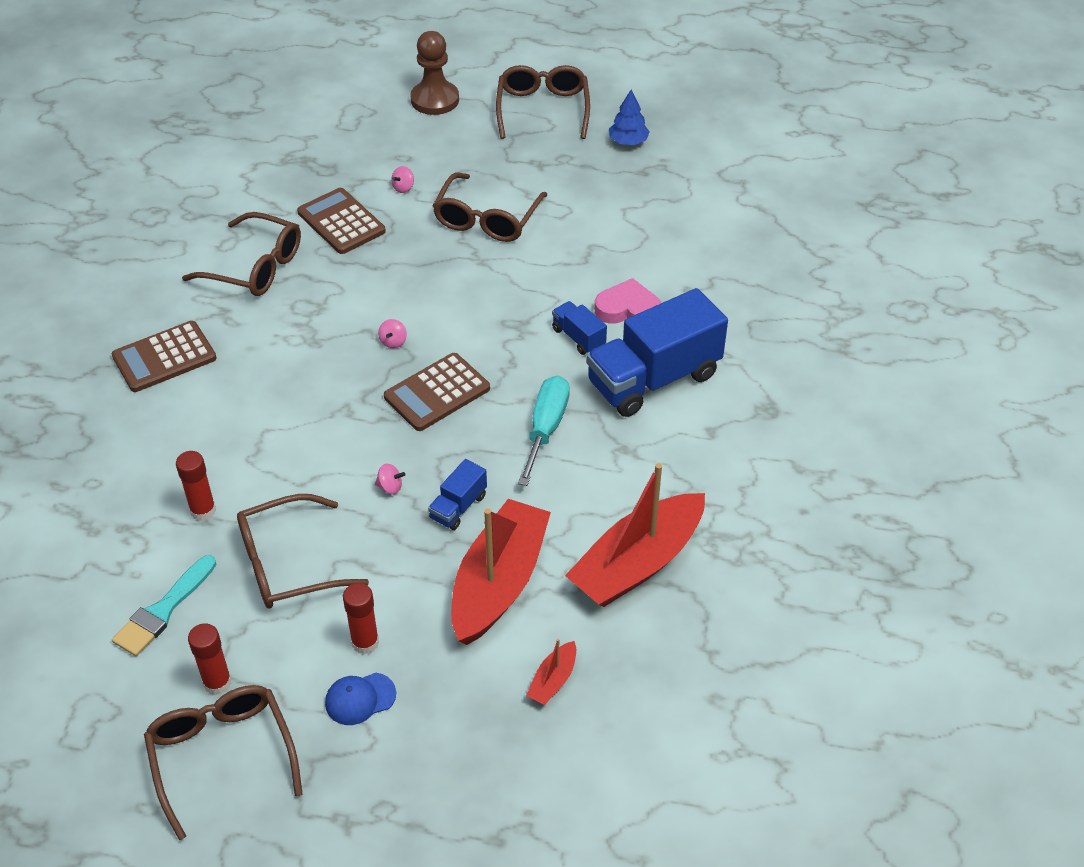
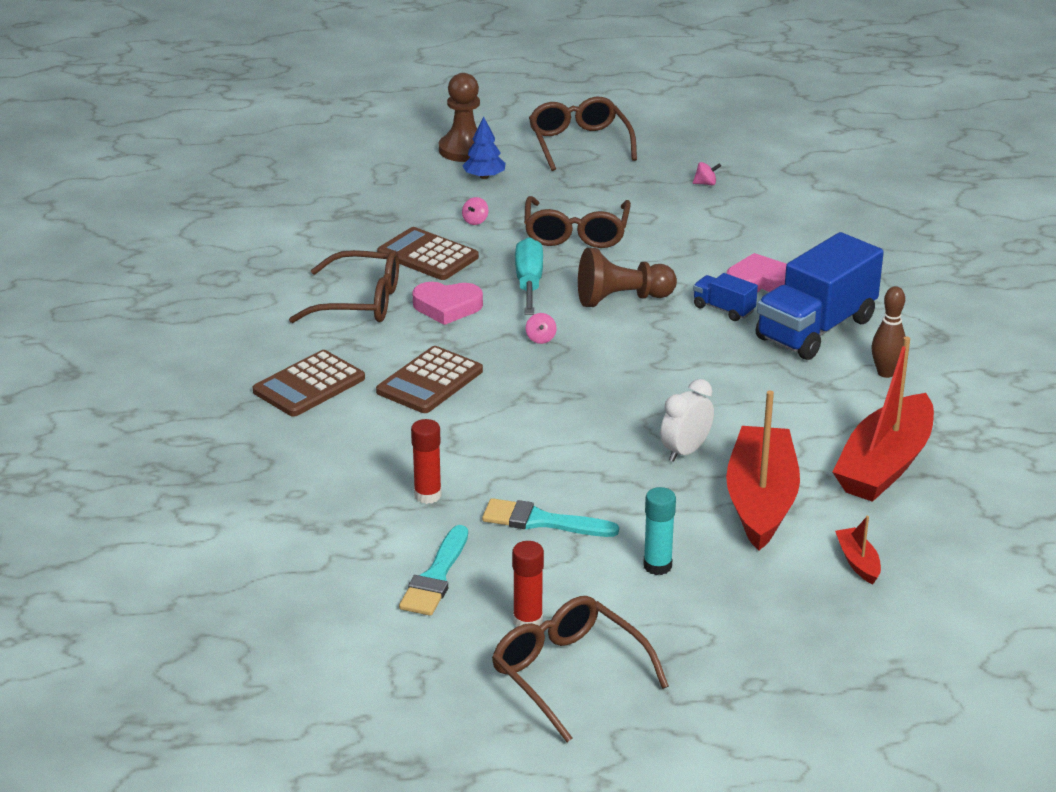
camera: 15 degrees left, 15 degrees down
(288, 564) = (542, 521): brown glasses -> turquoise brush
(328, 287) = (447, 307): none -> pink heart
(360, 699) = (679, 608): blue cap -> none
(365, 642) = (657, 566): red glue stick -> turquoise glue stick
(390, 487) = (608, 447): pink spinning top -> pink spinning top (706, 183)
(437, 393) = (609, 370): brown calculator -> brown calculator (430, 381)
(458, 507) = (685, 451): blue truck -> white clock
(490, 307) = (621, 299): none -> brown pawn
(546, 428) = (734, 381): turquoise screwdriver -> turquoise screwdriver (529, 283)
(553, 680) = (858, 562): red boat -> red boat turned 150 degrees clockwise
(628, 141) = (680, 157): blue tree -> blue tree (484, 177)
(694, 447) = (886, 373): none -> brown bowling pin

